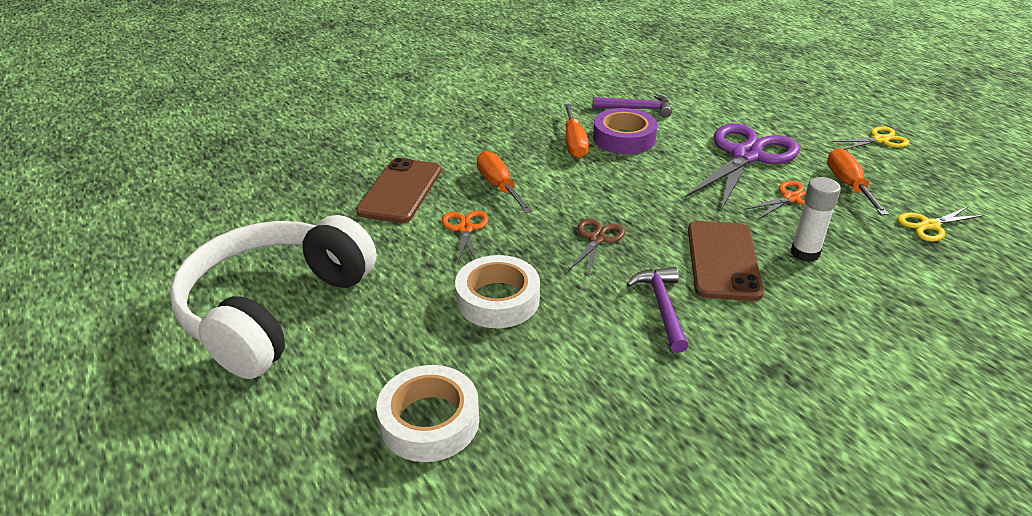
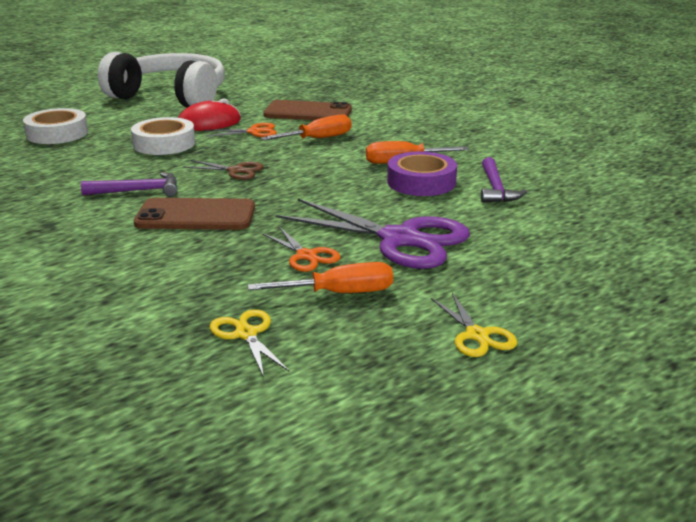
camera: 85 degrees right, 10 degrees down
(420, 265) = (209, 123): none -> red mouse
(805, 253) = (200, 253): white glue stick -> none

